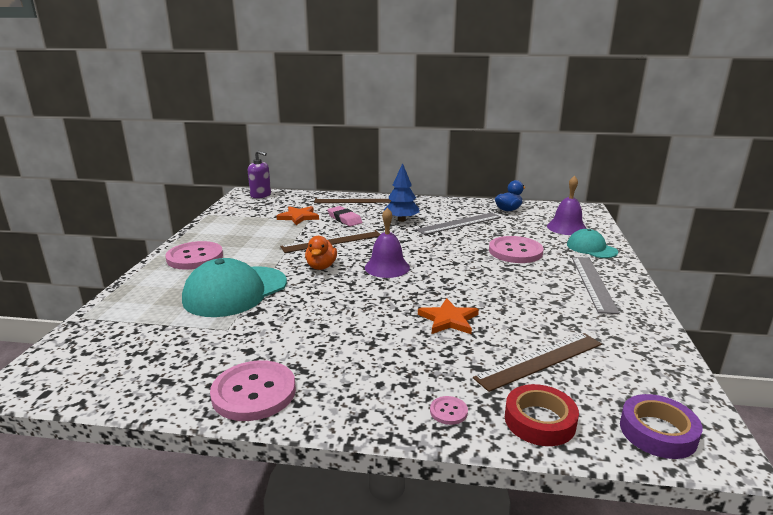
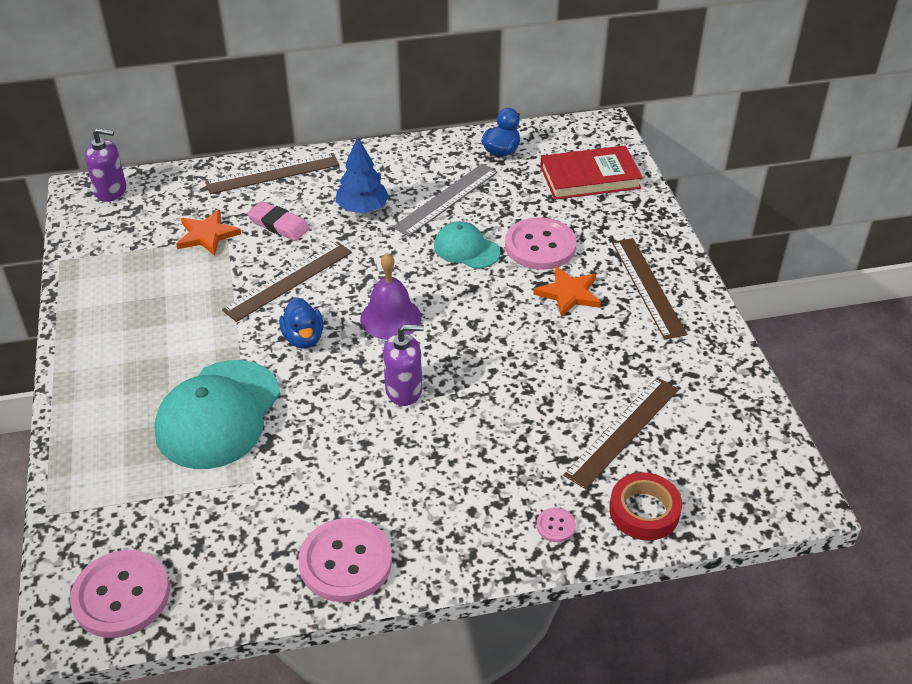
camera: 20 degrees left, 20 degrees up
(195, 257) = (113, 363): pink button -> pink button (121, 595)
(321, 267) = (303, 338): orange duck -> blue duck
(372, 303) = (404, 390): none -> purple soap dispenser
(448, 320) = (505, 394): orange star -> orange star (569, 294)
(566, 227) = (590, 177): purple bell -> red book
(591, 248) = (631, 217): turquoise cap -> turquoise cap (466, 249)
(593, 283) = (648, 287): grey ruler -> brown ruler
(658, 432) = (750, 493): purple tape -> none

